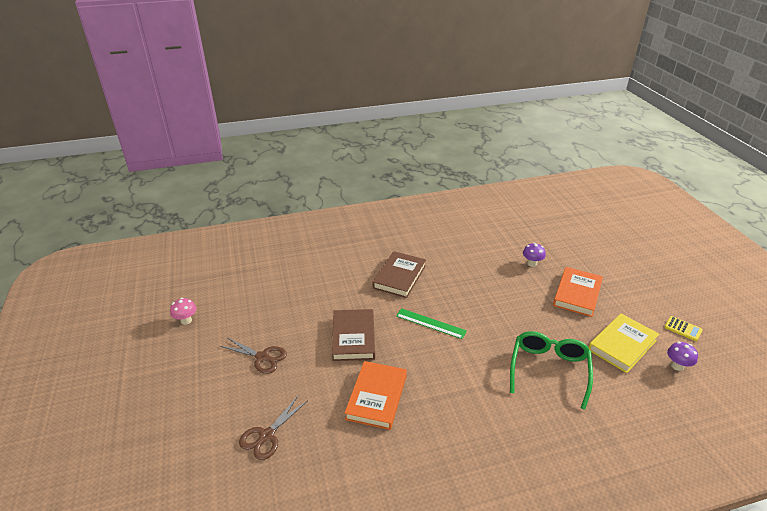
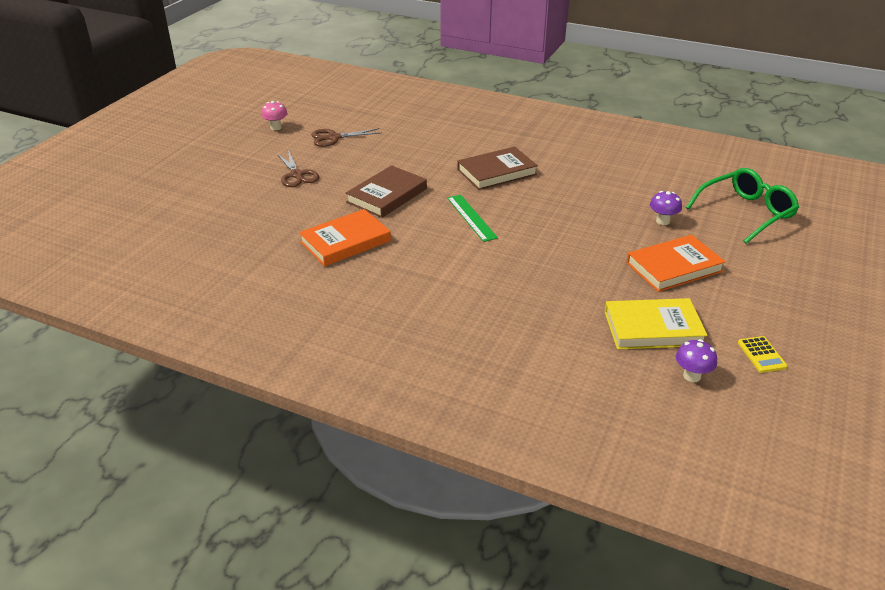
camera: 40 degrees right, 0 degrees up
(266, 436) = (232, 222): brown scissors -> brown scissors (333, 138)
(549, 370) = (533, 304): green glasses -> green glasses (746, 213)

